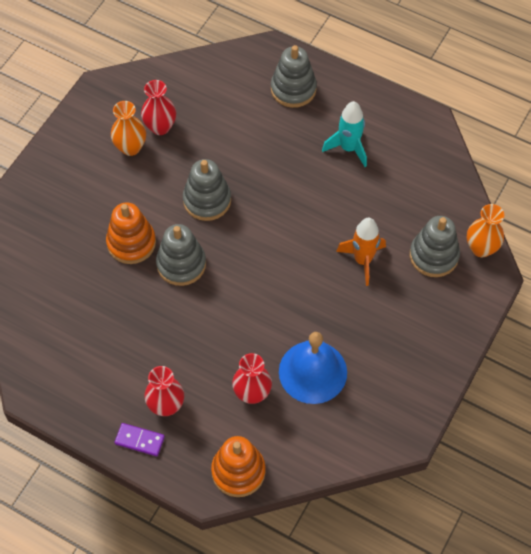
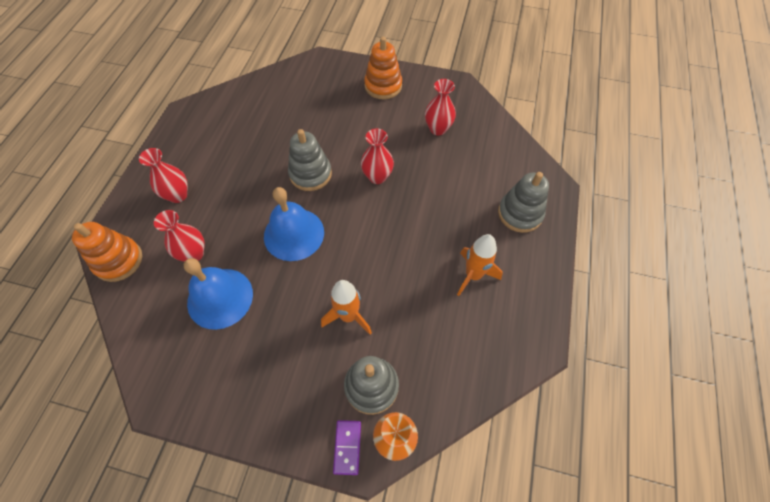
camera: 75 degrees right, 0 degrees up
(130, 147) = (411, 115): orange vase -> none
(131, 243) = (322, 137): orange stacking toy -> orange stacking toy (383, 86)
(139, 440) = (146, 185): purple domino -> purple domino (347, 447)
(207, 200) = (377, 177): grey stacking toy -> red vase
(256, 293) = (294, 234): none -> blue bell
(348, 148) = (473, 275): turquoise rocket -> orange rocket

